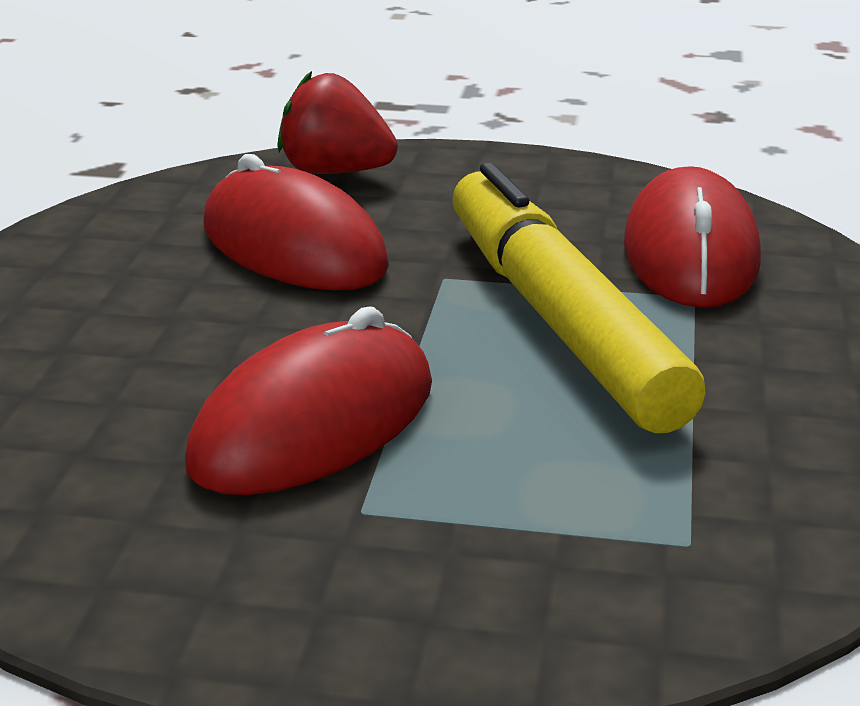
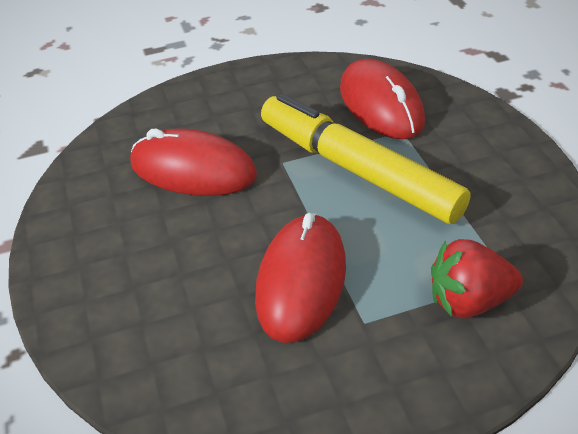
camera: 25 degrees left, 15 degrees up
(335, 172) = (170, 110): red strawberry -> red strawberry (468, 301)

